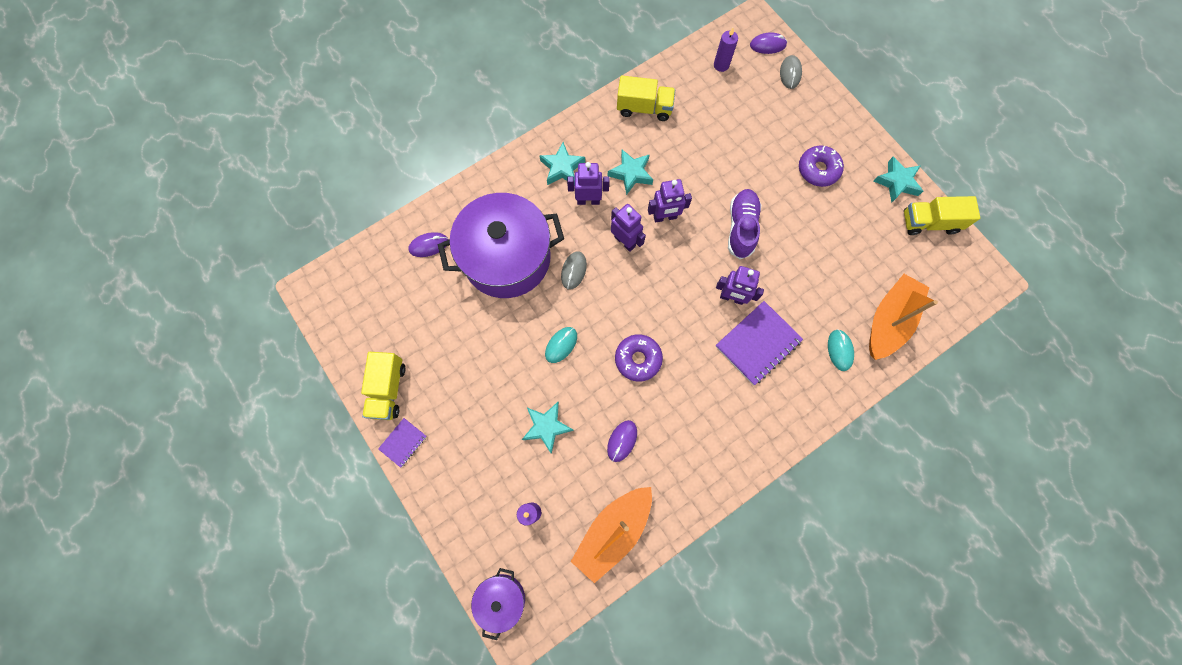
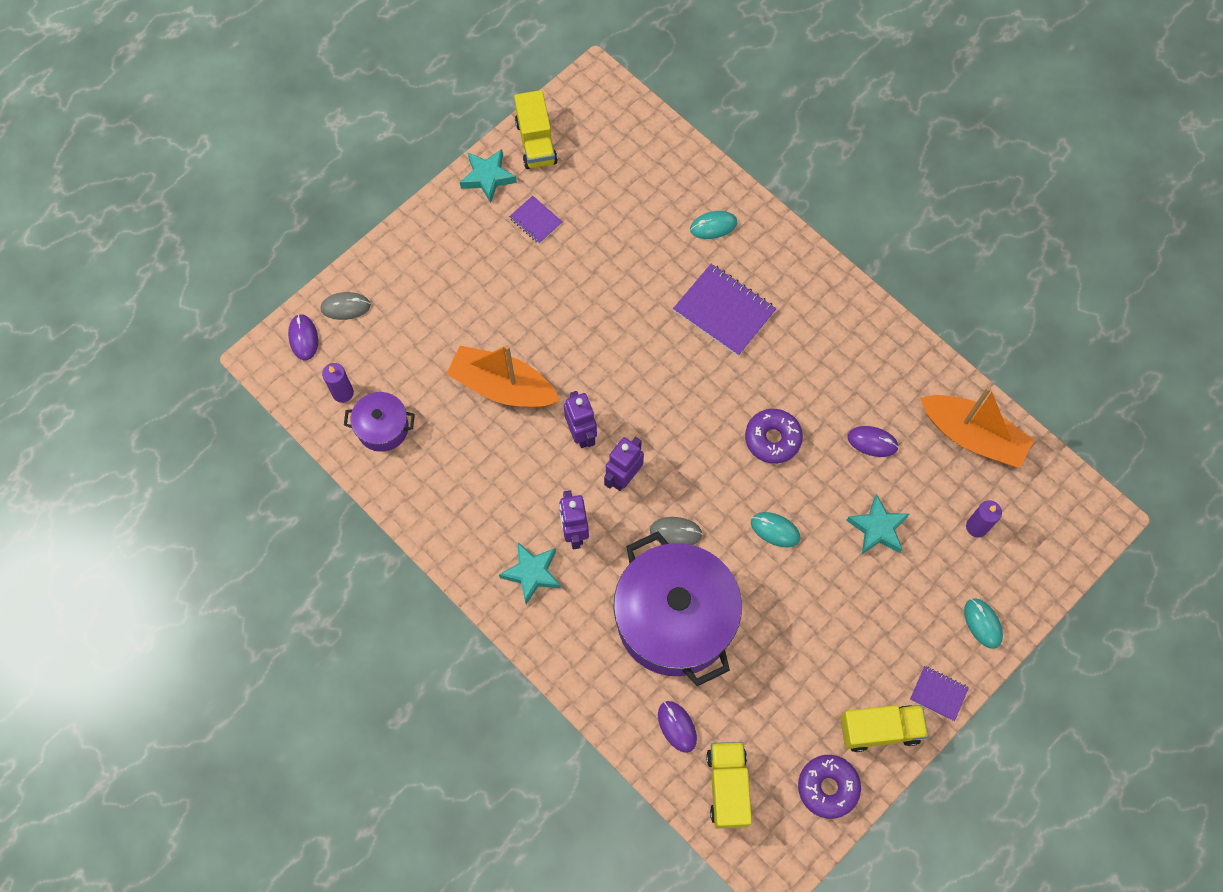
camera: 100 degrees left, 5 degrees down
(449, 494) = (982, 623): none -> turquoise mouse
(501, 599) = (1075, 541): purple pot -> purple pot (383, 428)
(631, 174) = (526, 484): turquoise star -> none
(644, 108) = (424, 482): yellow truck -> yellow truck (727, 787)
(732, 298) = (673, 344): purple robot -> none
(741, 228) = (580, 343): purple shoe -> none
(818, 170) = (484, 264): purple donut -> purple donut (828, 787)
(854, 212) = (535, 221): none -> purple notebook
(888, 321) = (667, 179): orange boat -> orange boat (502, 386)

